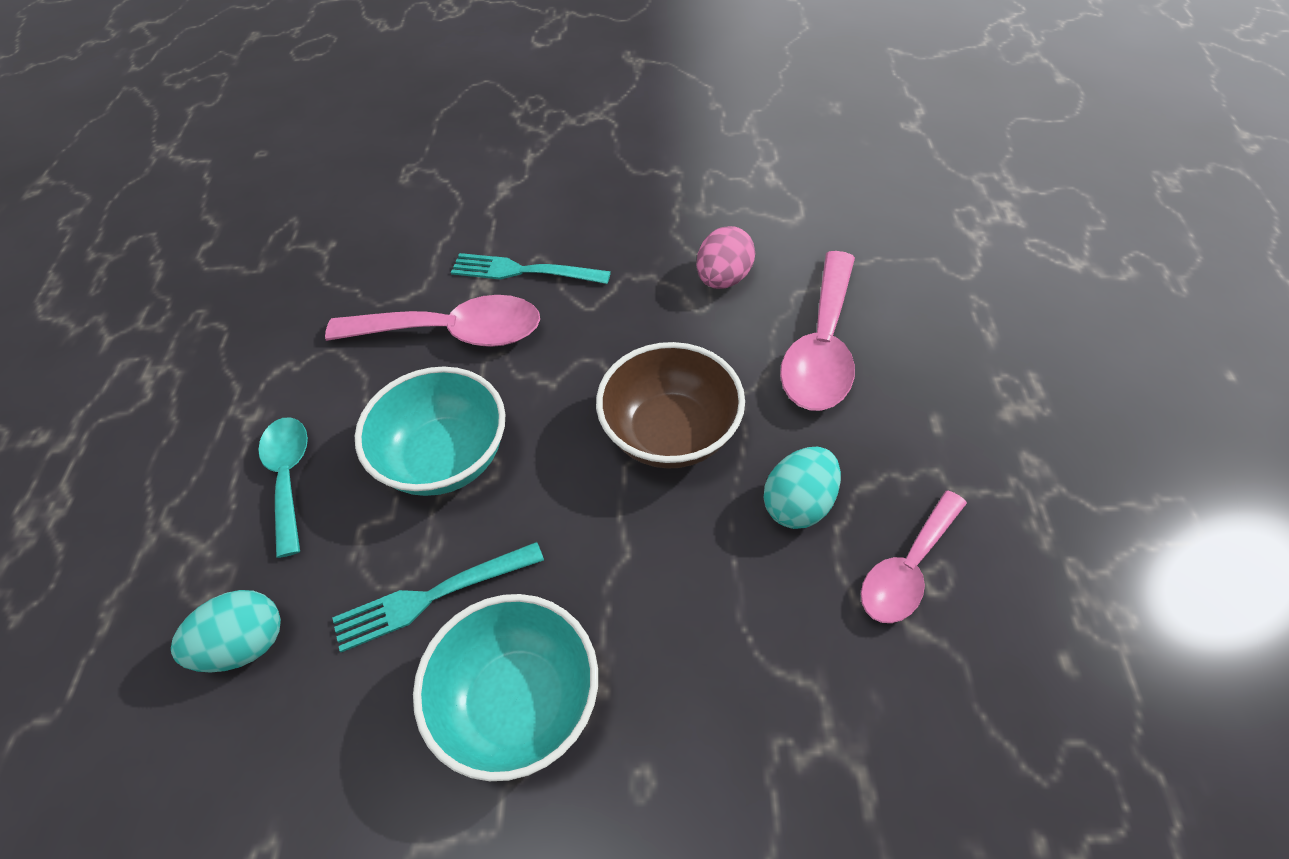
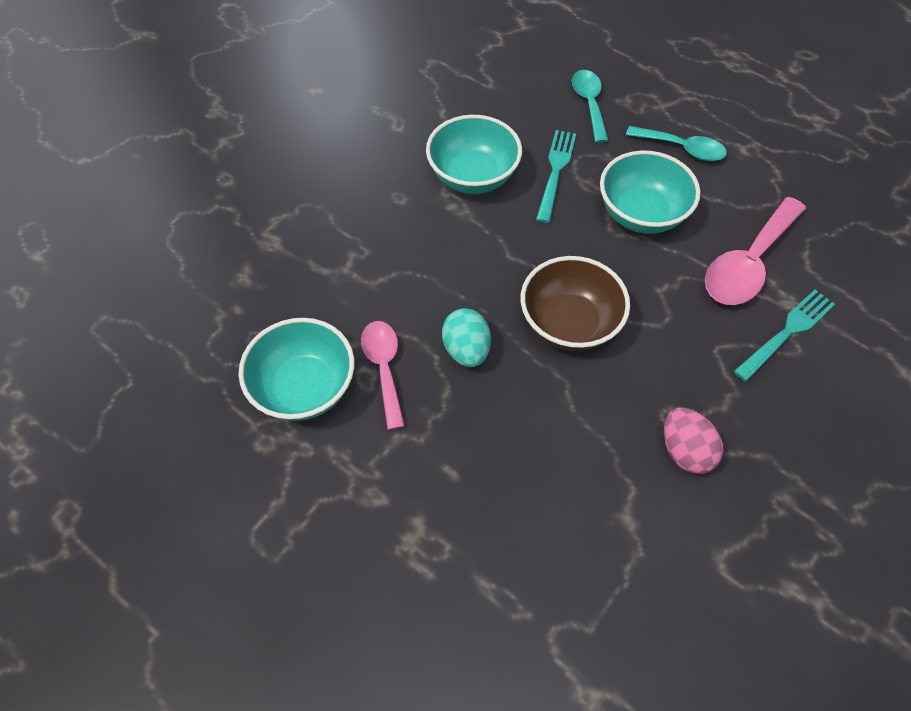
camera: 125 degrees right, 5 degrees up
(245, 645) = (589, 103): turquoise egg -> turquoise spoon
(821, 348) = (566, 458): pink spoon -> none
(1024, 634) = (304, 388): none -> turquoise bowl

